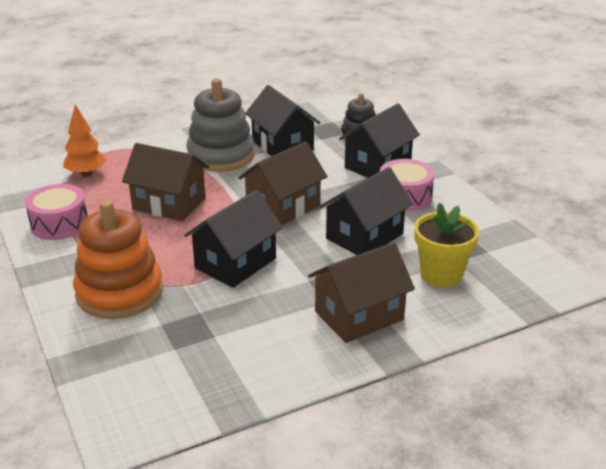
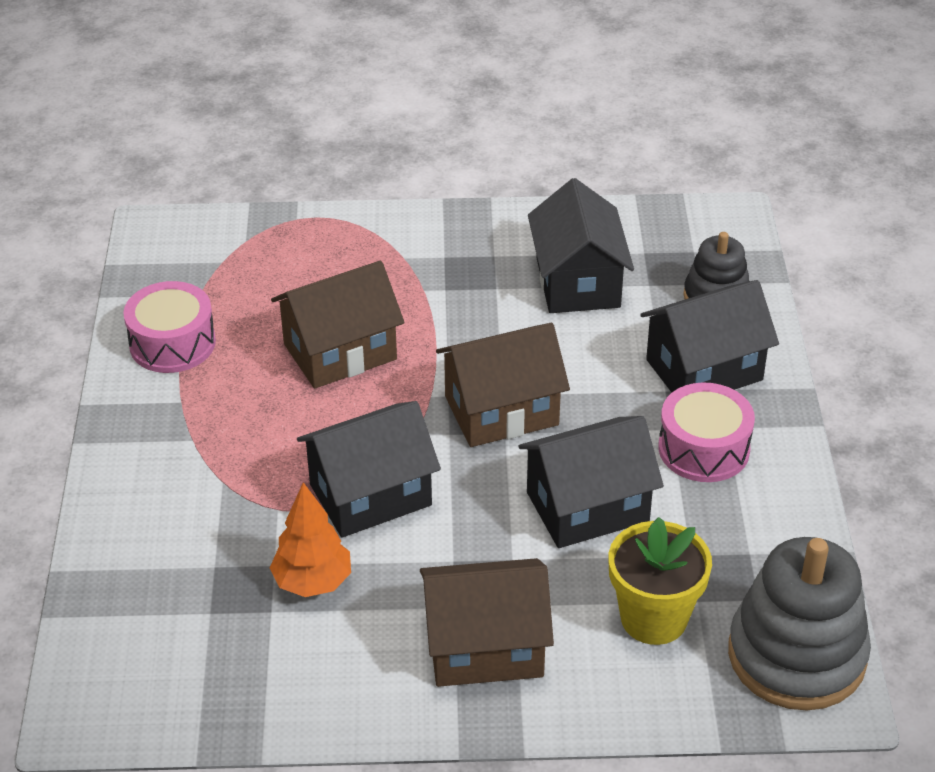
camera: 25 degrees right, 10 degrees up
(86, 174) = (255, 256): orange tree -> orange tree (313, 582)
(119, 292) = (189, 494): orange stacking toy -> none
(169, 204) = (340, 352): brown house -> brown house turned 75 degrees counterclockwise
(221, 156) = (469, 277): grey stacking toy -> grey stacking toy (796, 655)

